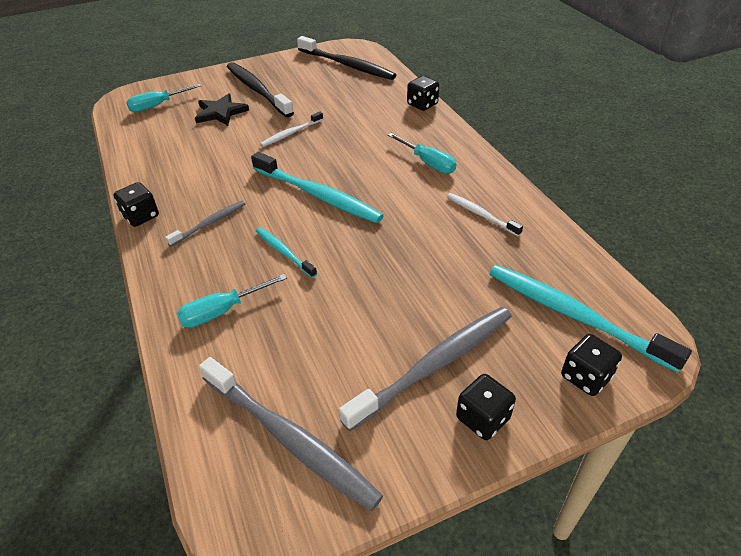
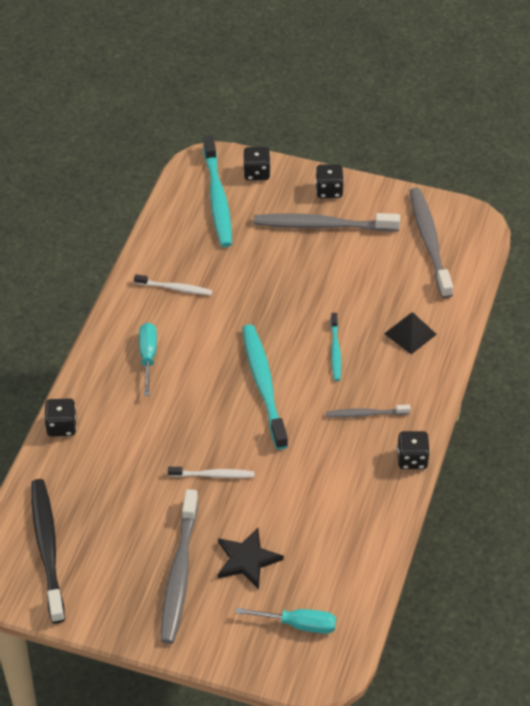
camera: 140 degrees left, 5 degrees up
(222, 311) = (410, 334): turquoise screwdriver -> black pyramid
(257, 90) = (179, 574): black toothbrush -> grey toothbrush
(480, 214) = (175, 288): white toothbrush -> white toothbrush turned 75 degrees counterclockwise

